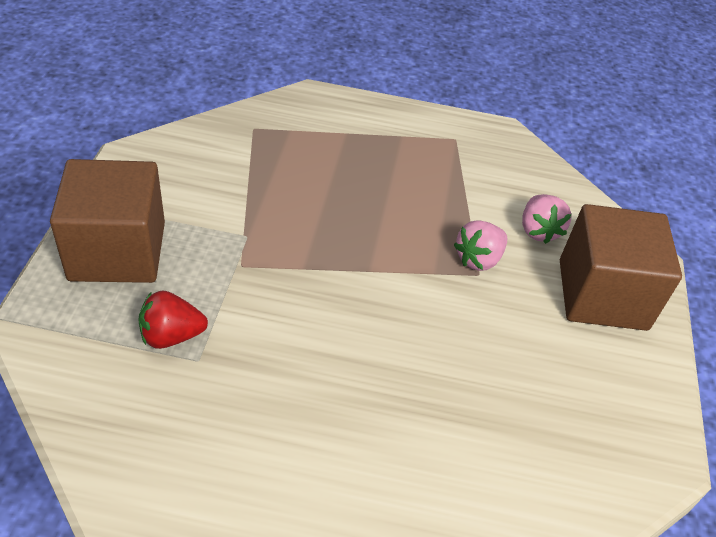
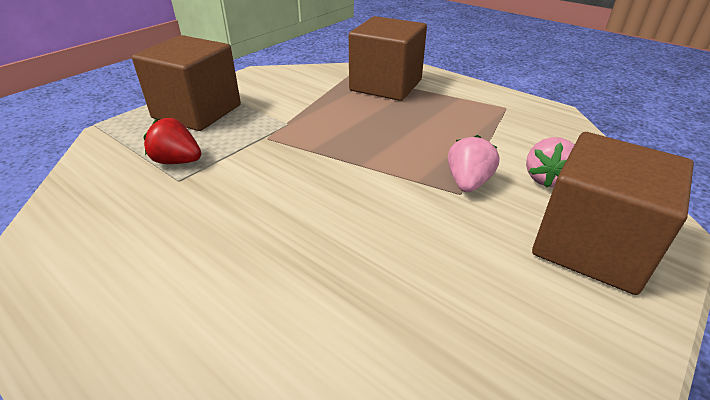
camera: 35 degrees right, 10 degrees down
(310, 136) = (386, 85): none -> brown cube
(478, 259) = (468, 183): pink strawberry -> pink strawberry turned 120 degrees clockwise

